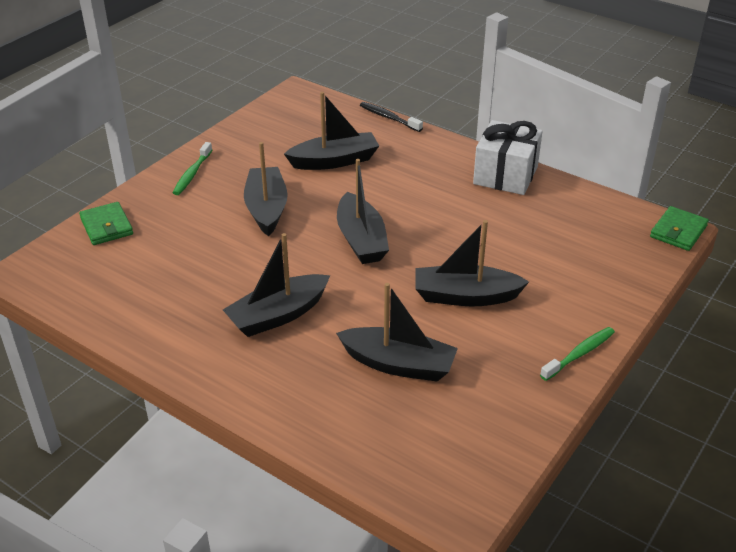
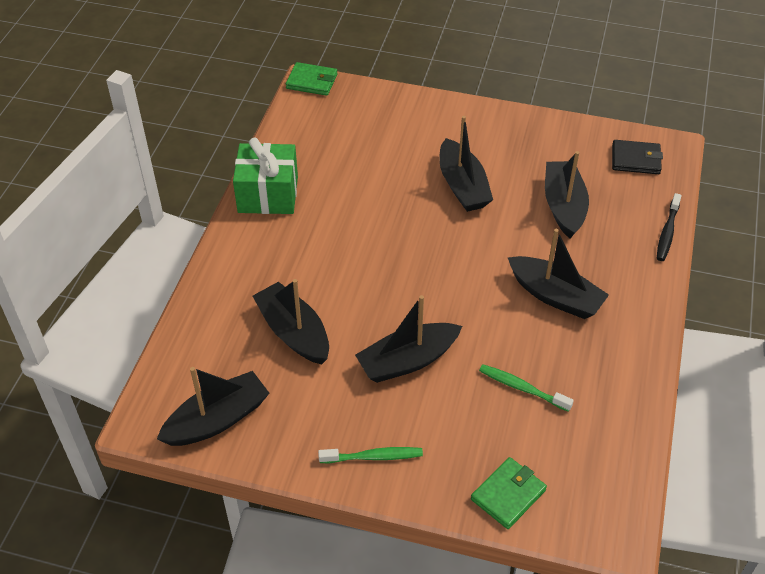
camera: 110 degrees left, 10 degrees up
(361, 240) = (421, 271): black boat -> black boat (217, 419)
(389, 118) = (183, 311): black toothbrush -> black toothbrush (667, 232)
(449, 462) = (635, 160): none -> black wallet
(505, 175) = (268, 194): white gift -> green gift
(579, 354) = (492, 116): green toothbrush -> green toothbrush (522, 388)

